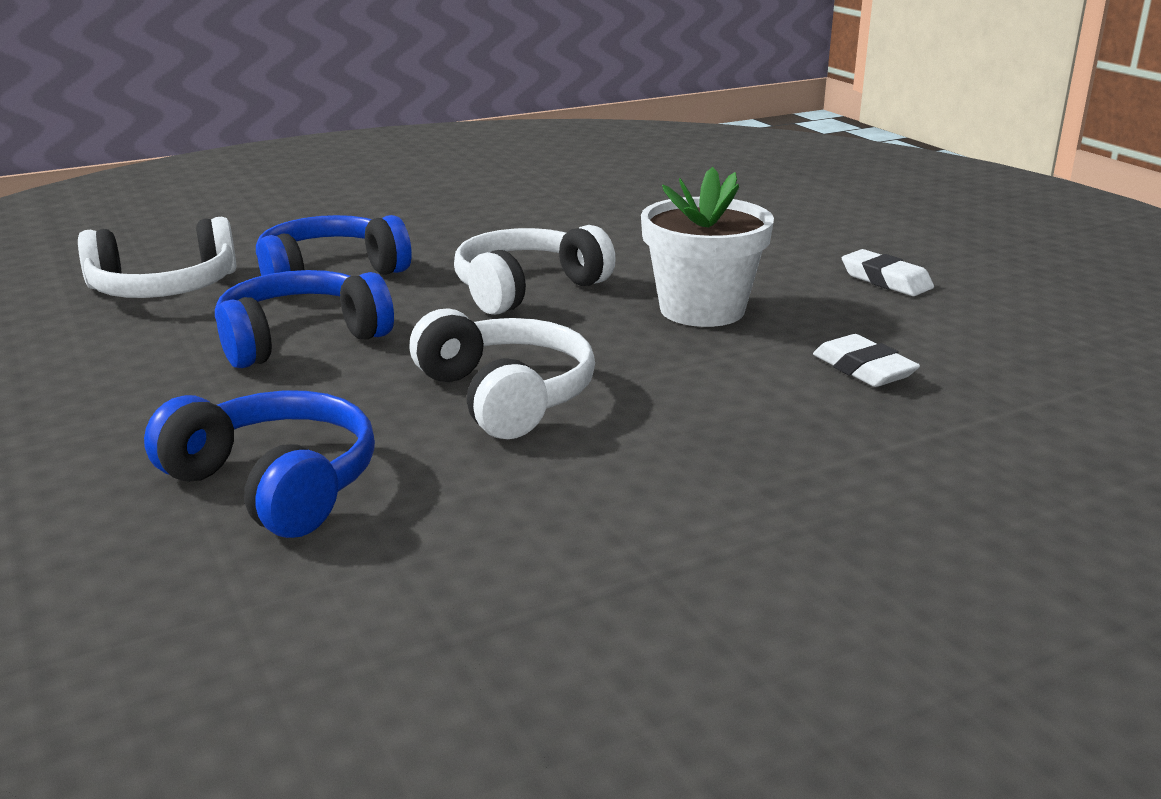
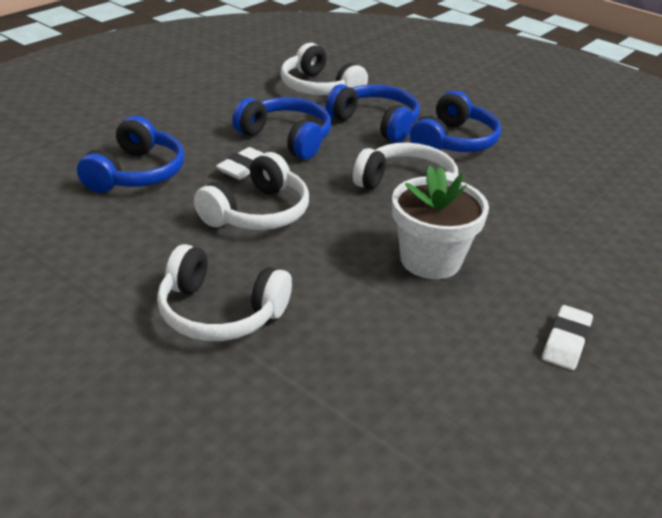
camera: 65 degrees right, 10 degrees up
(433, 242) = (454, 141): none -> blue headphones
(755, 464) = (219, 312): none -> white headphones
(863, 369) = (382, 344): white eraser -> white eraser (244, 168)

